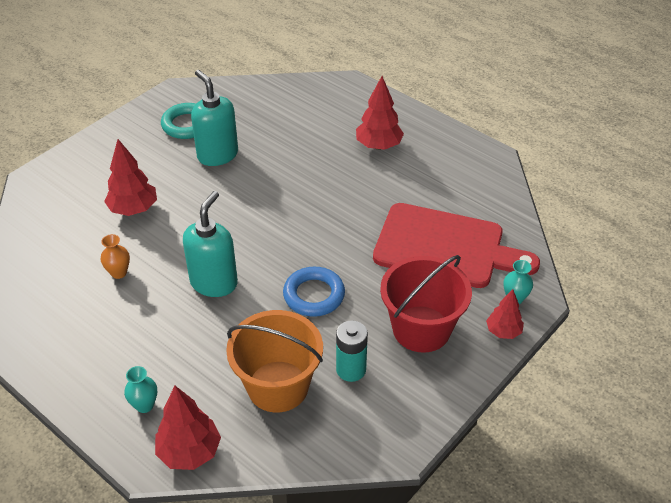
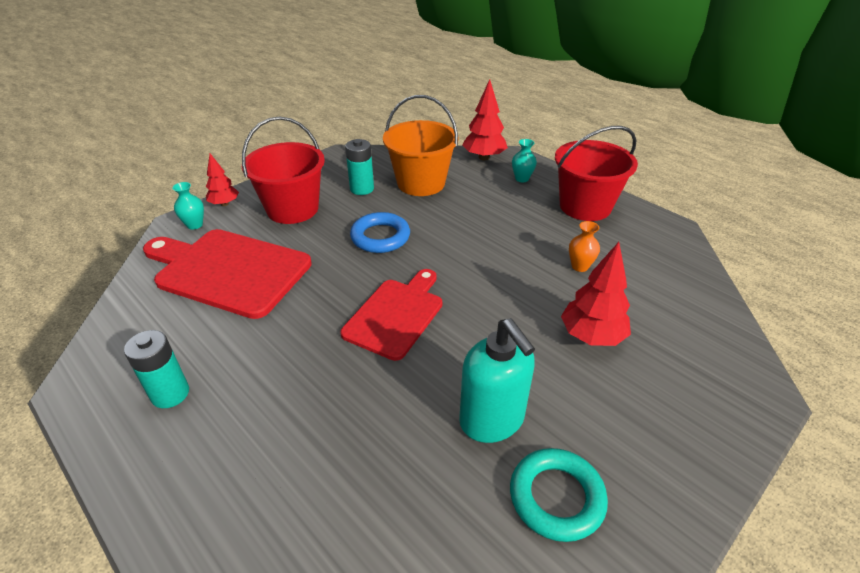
camera: 175 degrees left, 5 degrees down
(81, 357) = (585, 206): none -> red bucket
(214, 282) = (478, 252): turquoise soap dispenser -> none
(286, 216) = (396, 315): none -> red cutting board
(378, 146) = (233, 420): red tree -> none
(427, 156) = (170, 394): none -> turquoise battery

